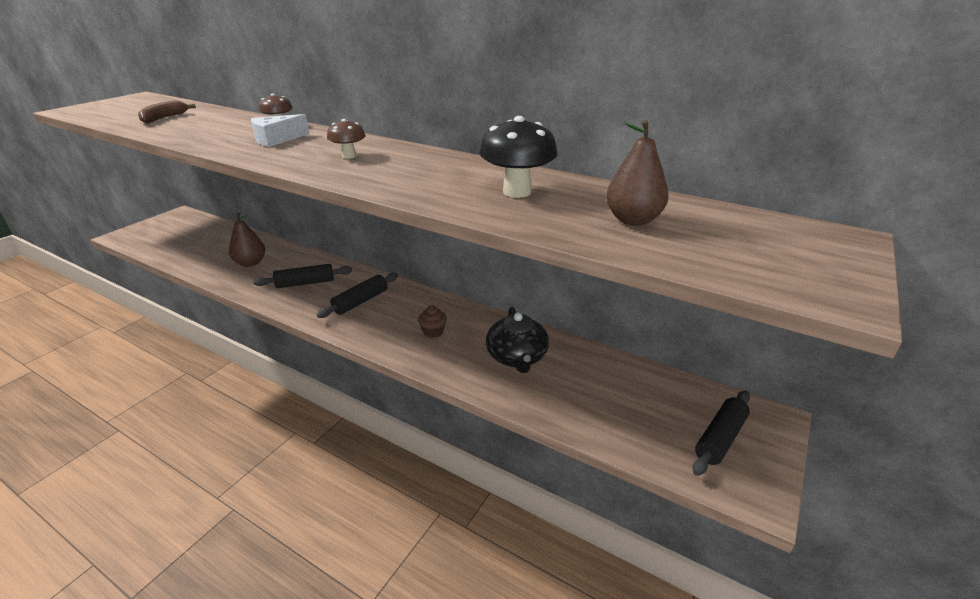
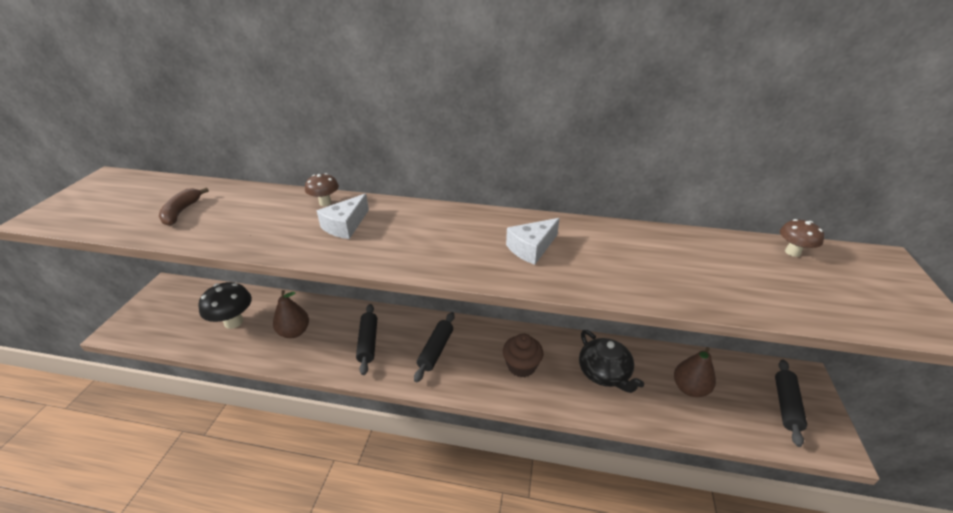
camera: 20 degrees left, 5 degrees up
(305, 283) = (368, 342): black rolling pin -> black rolling pin turned 60 degrees counterclockwise
(349, 156) = (442, 237): brown mushroom -> brown mushroom (792, 252)
(423, 173) = (531, 248): none -> white cheese
(433, 331) = (521, 366): brown cupcake -> brown cupcake, size x1.58
(517, 192) = (631, 258): black mushroom -> black mushroom (233, 322)
(633, 220) = (744, 274): brown pear -> brown pear (689, 388)

